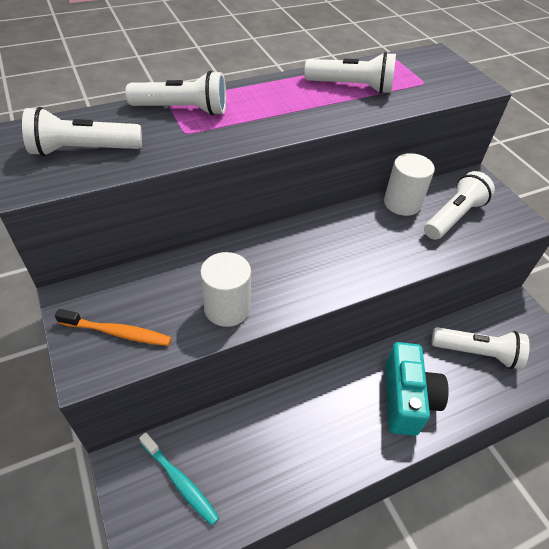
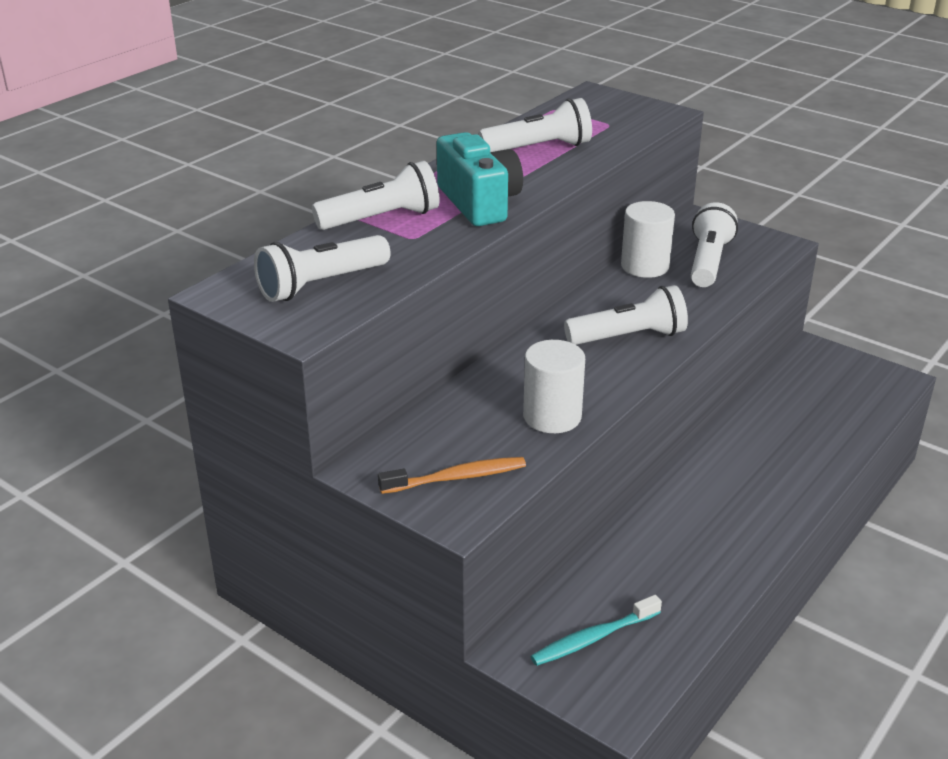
camera: 25 degrees left, 15 degrees down
(180, 481) = (594, 638): turquoise toothbrush -> turquoise toothbrush turned 135 degrees clockwise
(407, 399) = (767, 473): turquoise camera -> turquoise camera (479, 203)
(477, 353) = (805, 407): white flashlight -> white flashlight (629, 337)

